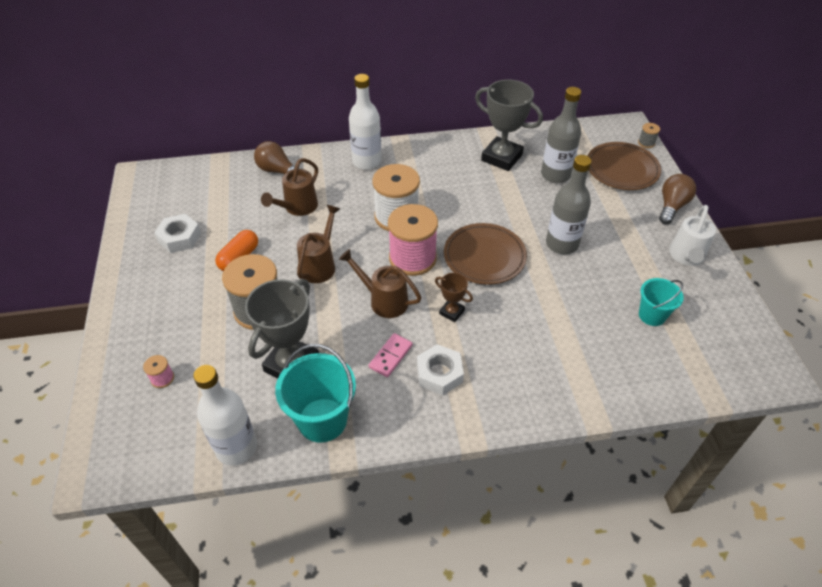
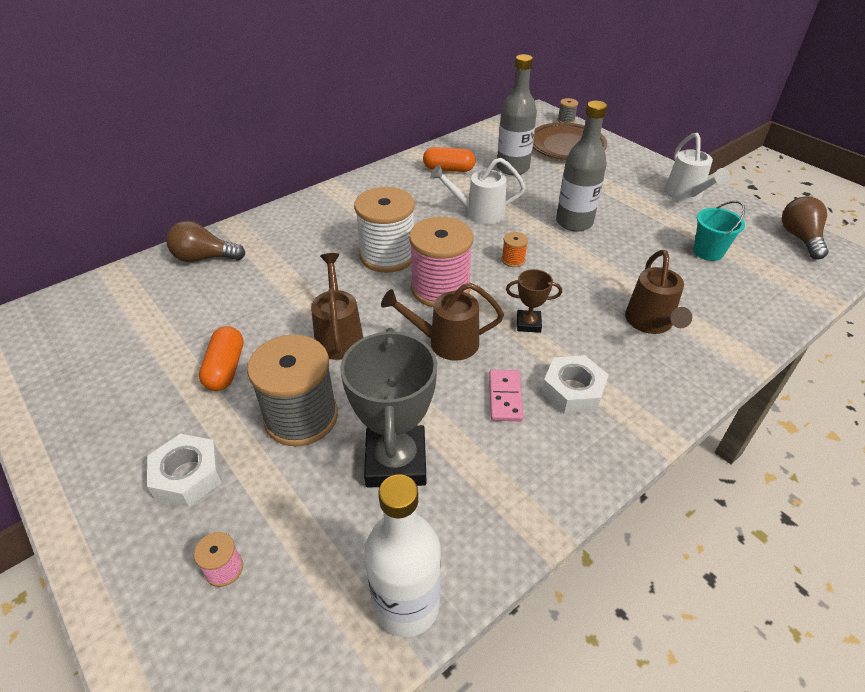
camera: 30 degrees left, 5 degrees down
(179, 238) = (119, 377): white nut -> white nut (188, 476)
(297, 208) = (261, 287): brown watering can -> brown watering can (650, 323)
(322, 420) = (489, 508): turquoise bucket -> none
(367, 161) = (308, 215): white bottle -> none
(484, 257) = (513, 260): brown plate -> orange spool
(492, 207) = (479, 213): none -> white watering can
(501, 157) = (448, 169): grey trophy -> orange capsule
(671, 206) = (635, 161): brown light bulb -> brown light bulb (800, 238)

